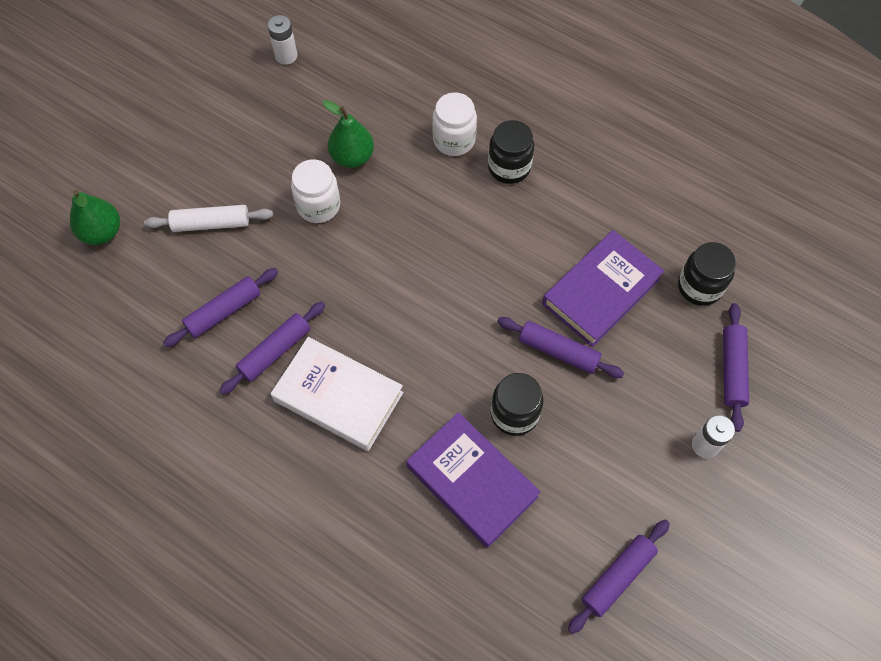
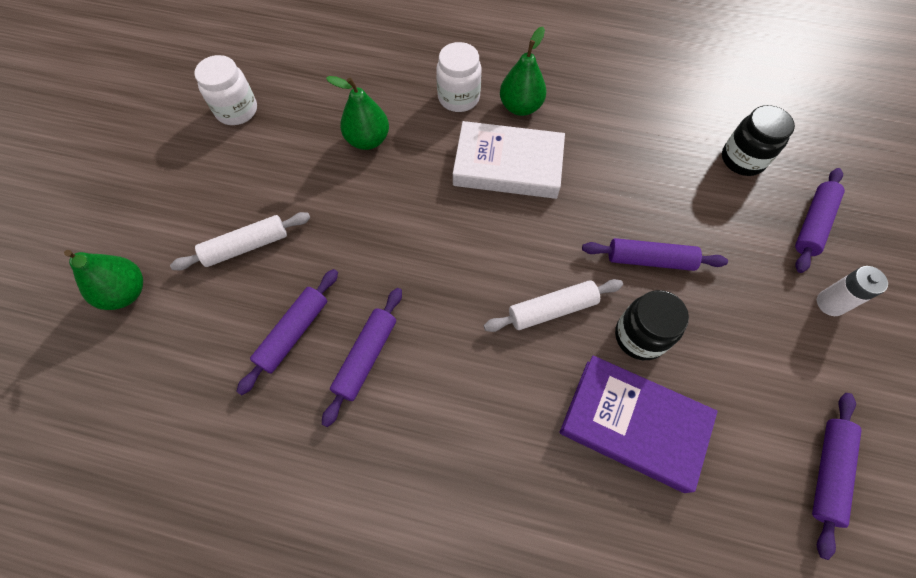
camera: 20 degrees left, 0 degrees up
(286, 56) = (265, 68): white battery -> none
(318, 206) = (353, 195): white jar -> white jar (237, 110)
(338, 397) = (454, 382): white book -> white book (508, 165)
(449, 365) = (552, 309): none -> white rolling pin
(509, 167) = (520, 107): black jar -> green pear
(601, 291) = (659, 191): purple book -> none
(732, 369) = (812, 224): purple rolling pin -> purple rolling pin turned 45 degrees clockwise

